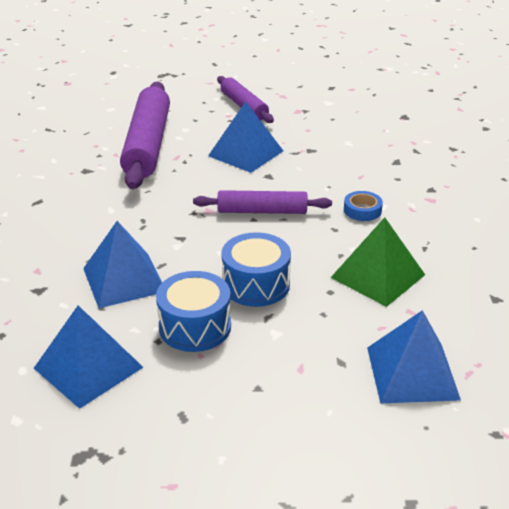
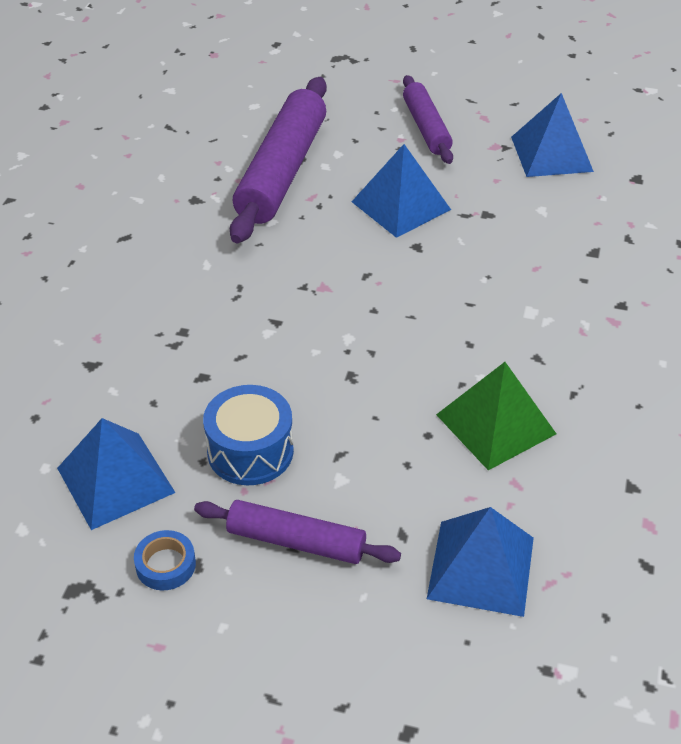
camera: 15 degrees right, 10 degrees up
(124, 280) = (190, 369): blue pyramid -> blue pyramid (551, 154)
(256, 285) = (342, 407): blue drum -> none
(262, 211) = (389, 300): purple rolling pin -> purple rolling pin (296, 541)
(362, 210) = (516, 322): blue tape -> blue tape (165, 565)

